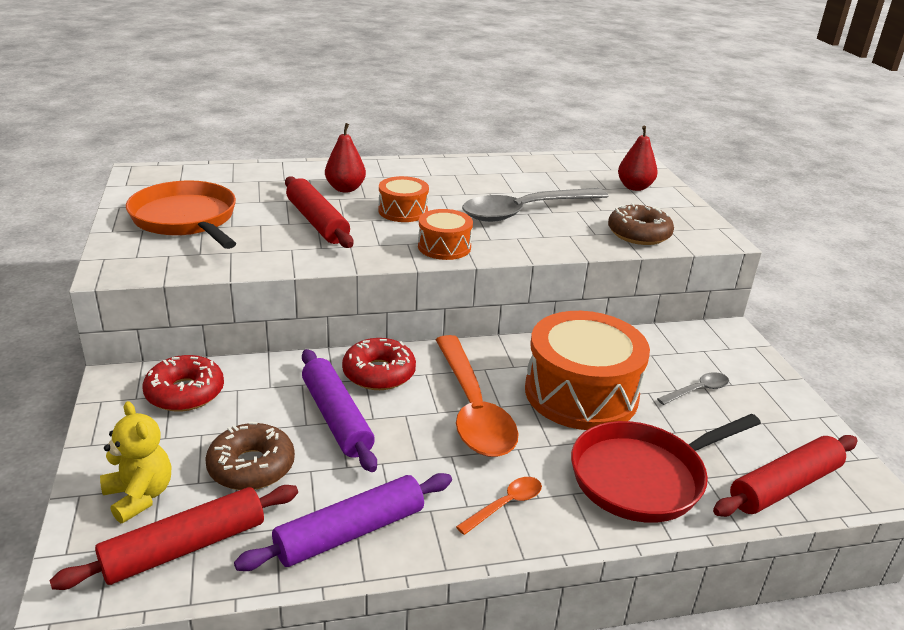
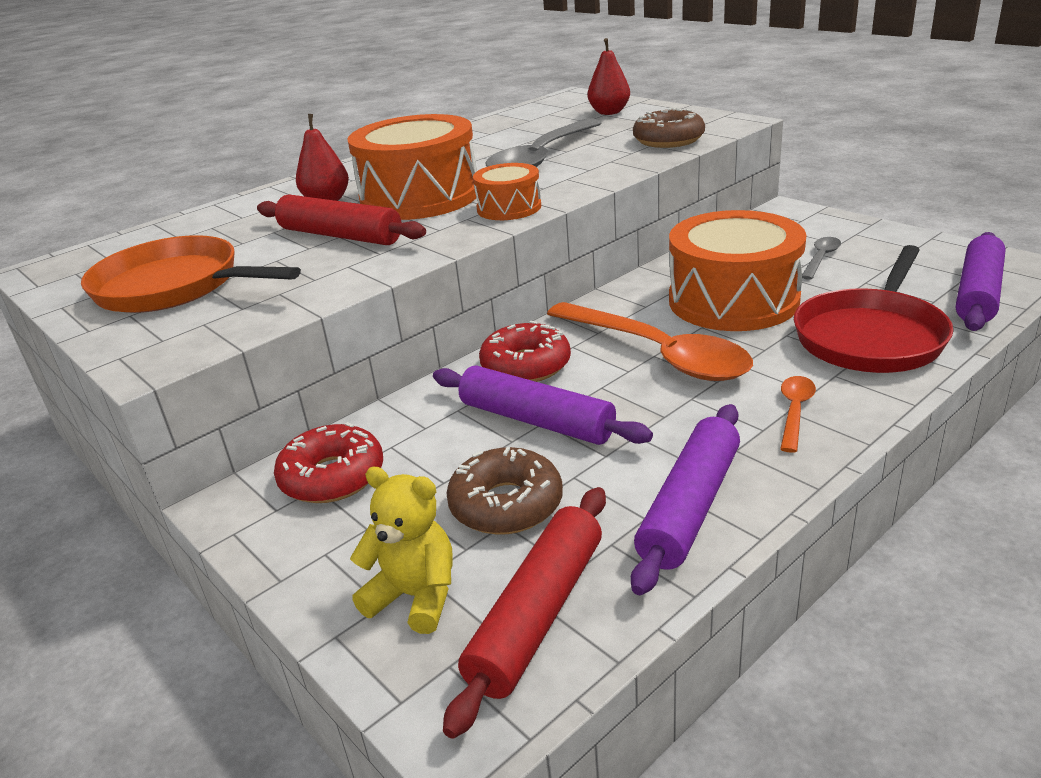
camera: 25 degrees left, 0 degrees up
(403, 211) = (420, 197): orange drum -> orange drum, size x1.96
(784, 486) = (977, 293): red rolling pin -> purple rolling pin

